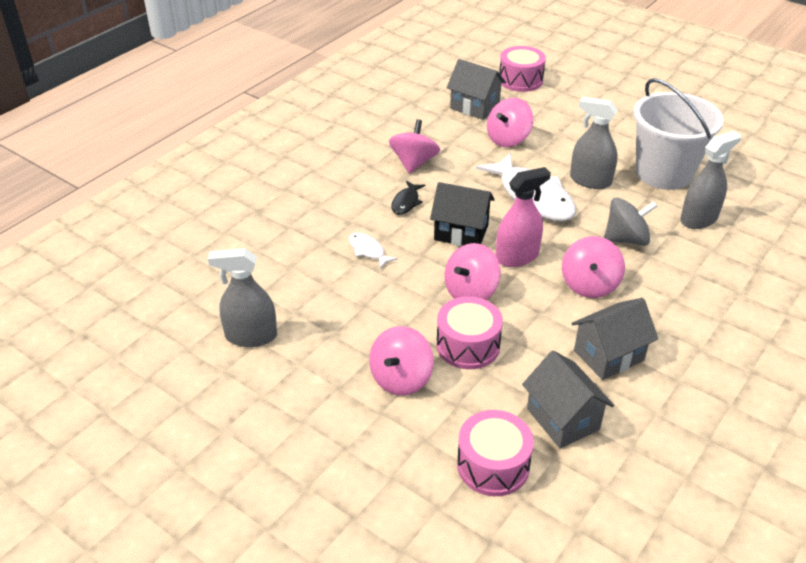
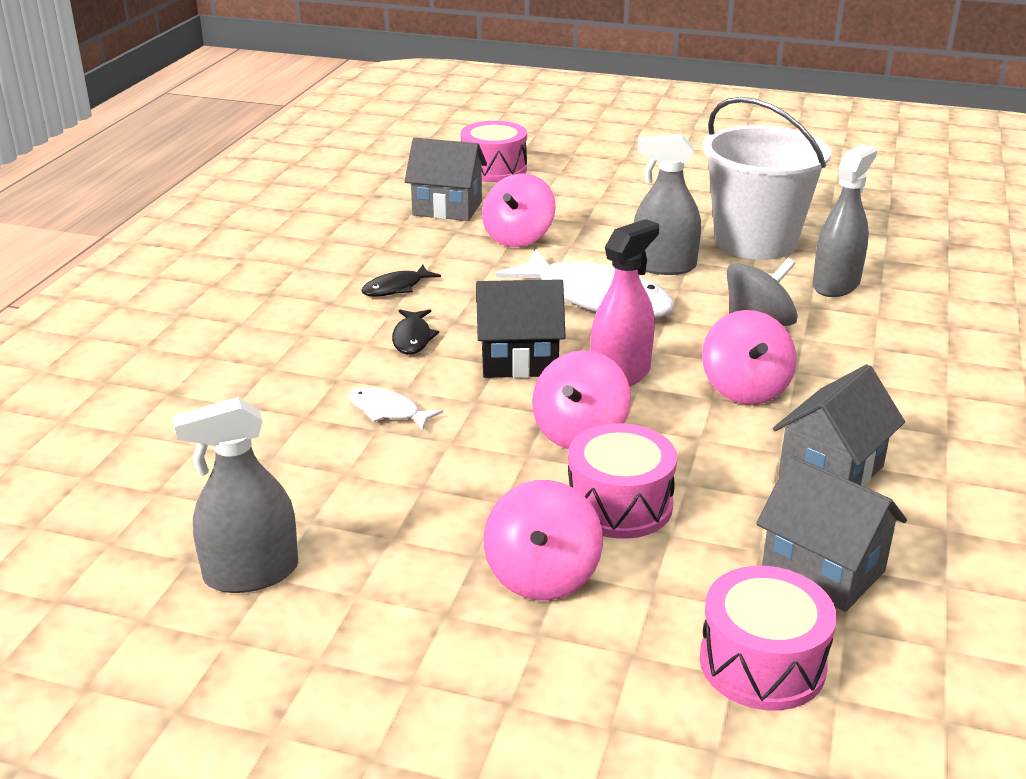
camera: 20 degrees left, 10 degrees down
(414, 163) = (396, 288): pink spinning top -> black fish

